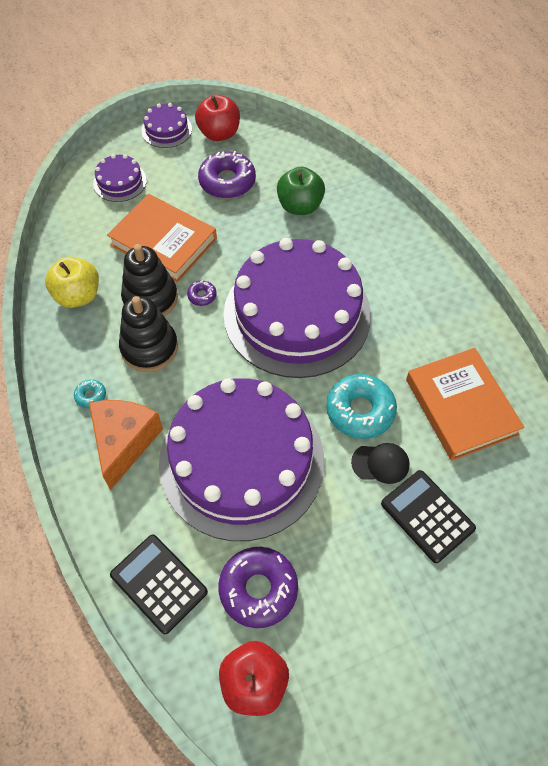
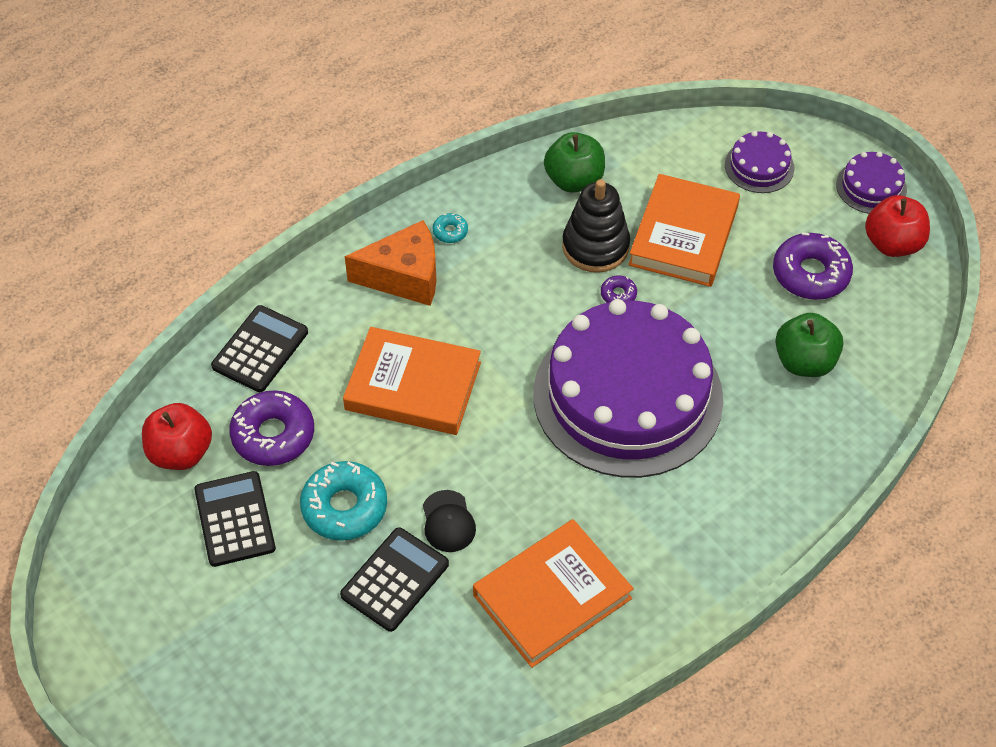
camera: 75 degrees right, 5 degrees down
(78, 296) = (574, 180): yellow apple -> green apple
(149, 348) = (528, 265): black stacking toy -> none
(241, 460) = (413, 386): purple cake -> orange book
(340, 642) = (235, 519): none -> black calculator
(360, 411) = (511, 488): turquoise donut -> turquoise donut (344, 507)

